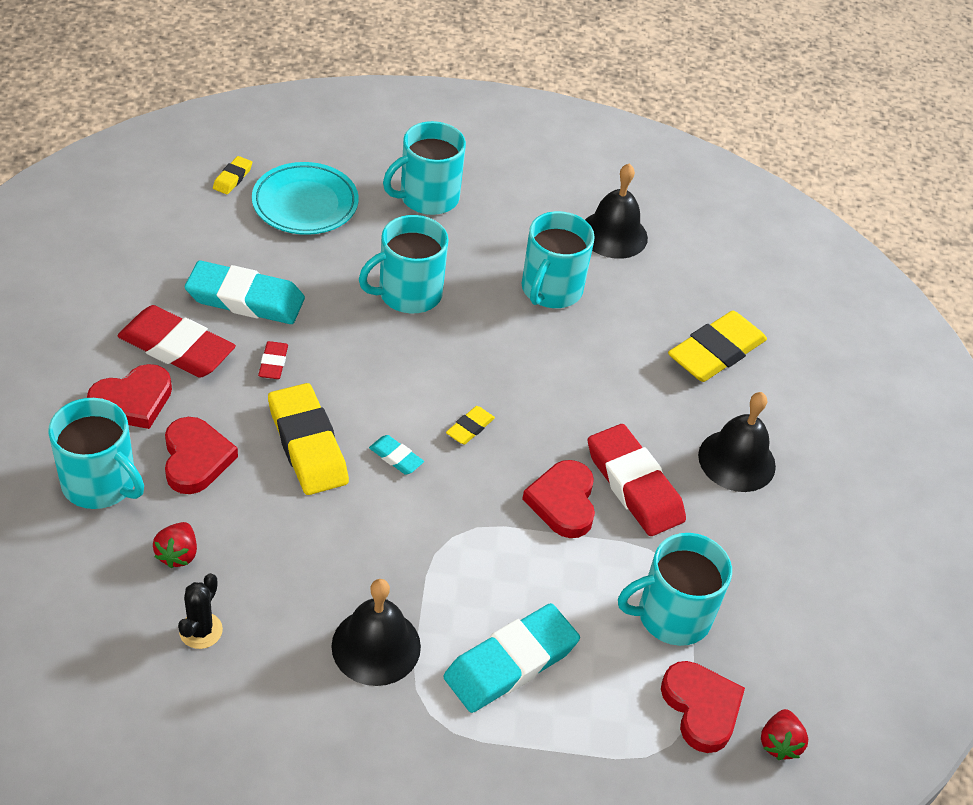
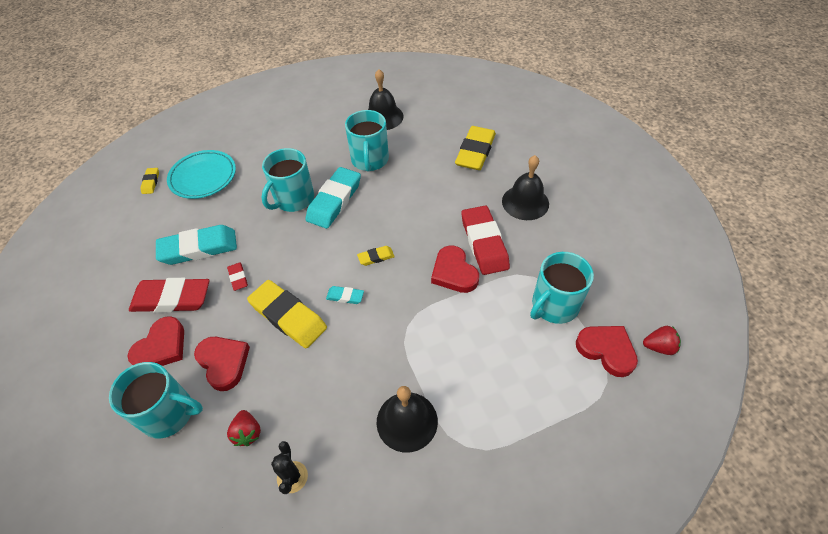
camera: 20 degrees left, 5 degrees up
(427, 197) = (271, 142): turquoise mug -> none
(470, 428) = (376, 257): yellow eraser -> yellow eraser turned 60 degrees clockwise
(510, 662) = (489, 385): turquoise eraser -> turquoise eraser (334, 201)
(634, 485) = (484, 243): red eraser -> red eraser turned 45 degrees clockwise
(779, 743) = (659, 347): red strawberry -> red strawberry turned 75 degrees counterclockwise

